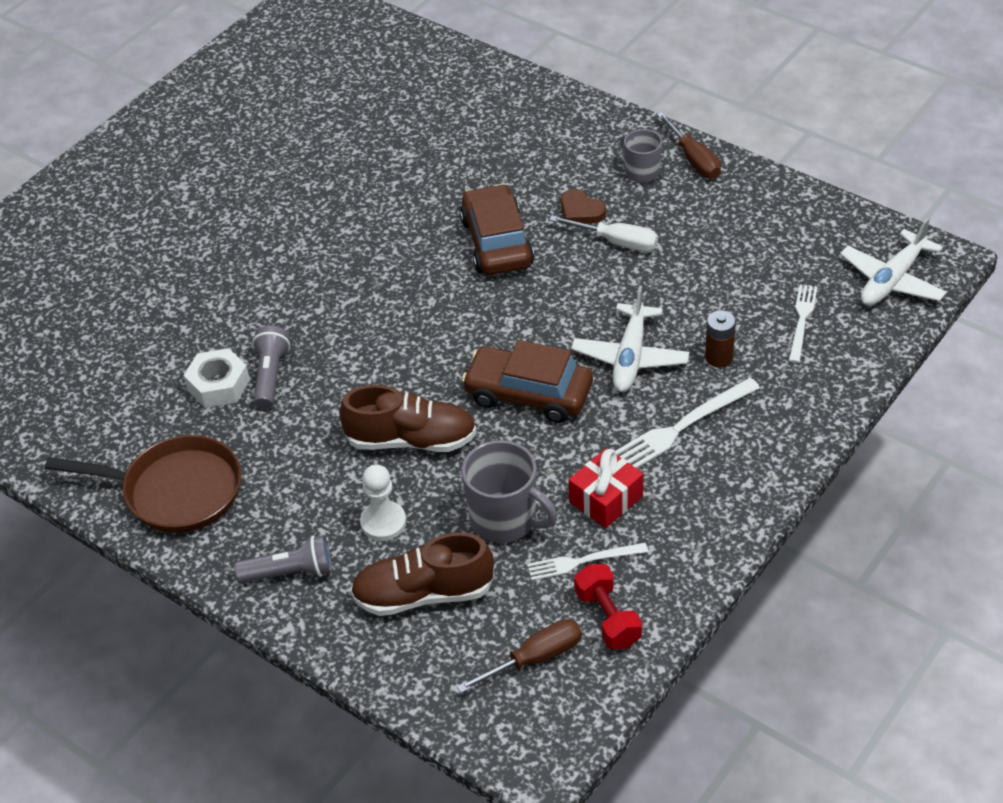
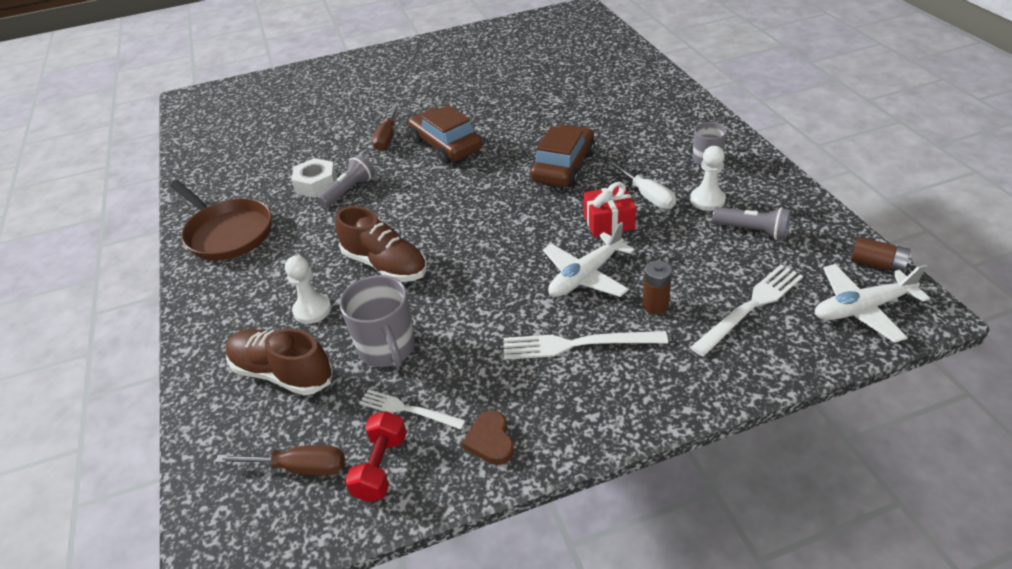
camera: 35 degrees right, 5 degrees down
(290, 572) = (227, 314): grey flashlight -> grey flashlight (752, 231)
(528, 394) = (489, 269): brown car -> brown car (446, 145)
(581, 211) = (639, 168): brown heart -> brown heart (490, 441)
(606, 499) = (470, 370): red gift -> red gift (608, 222)
(680, 222) = (707, 200): none -> white pawn
(694, 160) = (754, 164): brown screwdriver -> brown screwdriver (387, 138)
(802, 320) = (750, 307): white fork -> white fork, size x1.54
(877, 229) = (877, 264): none -> brown battery

